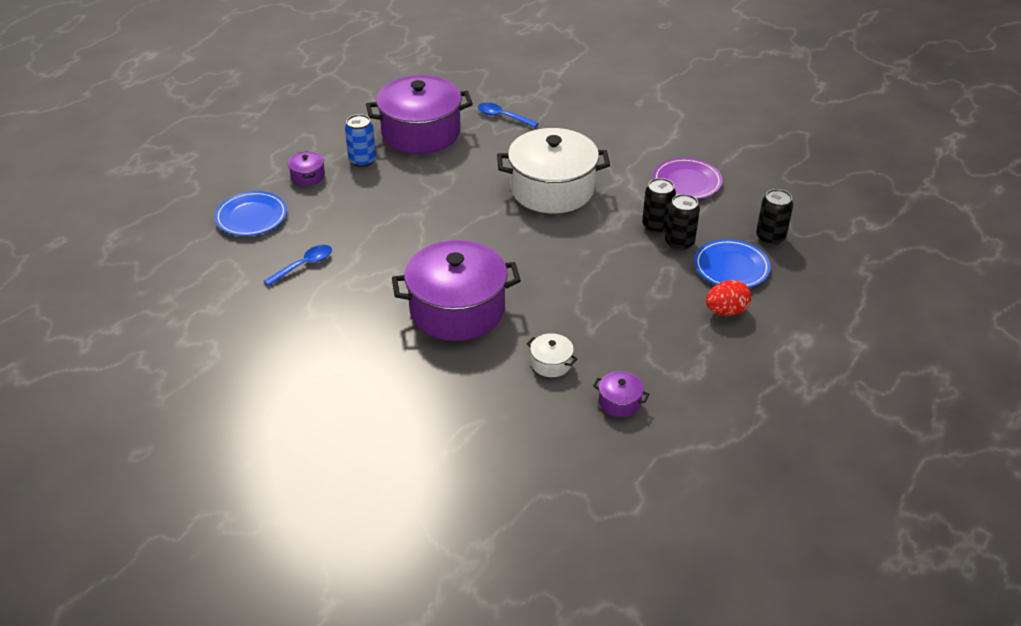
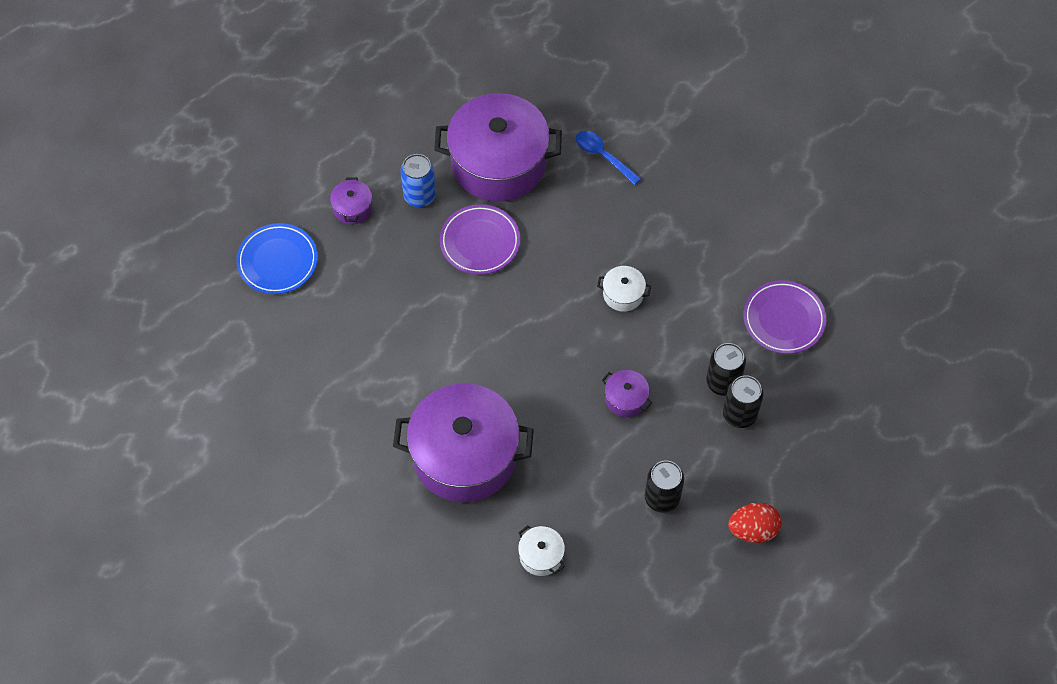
camera: 15 degrees right, 20 degrees up
(304, 265) = (318, 350): blue spoon -> none
(422, 178) = (480, 242): none -> purple plate
(552, 189) = (623, 294): white pot -> white pot, size x0.41
(619, 402) = (595, 626): purple pot -> purple pot (625, 399)
(731, 268) = (783, 467): blue plate -> none
(770, 237) = (846, 431): black can -> black can (662, 498)

